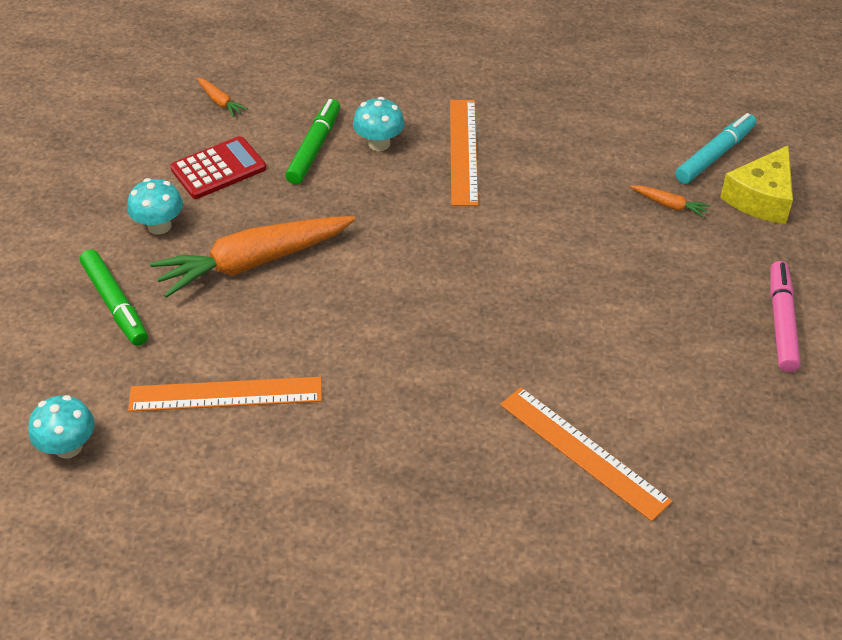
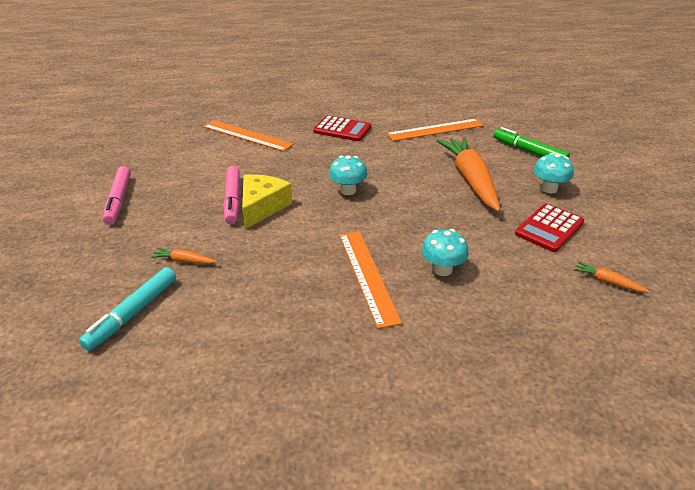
camera: 165 degrees right, 10 degrees down
(68, 447) = (489, 107): turquoise mushroom -> turquoise mushroom (348, 190)
(254, 262) = (470, 180): orange carrot -> orange carrot turned 60 degrees counterclockwise
(314, 148) = (492, 256): green marker -> none
(397, 433) = (342, 129): none -> red calculator
(611, 291) = (233, 199): none -> pink marker
(761, 198) = (101, 280): yellow cheese -> yellow cheese (262, 207)

